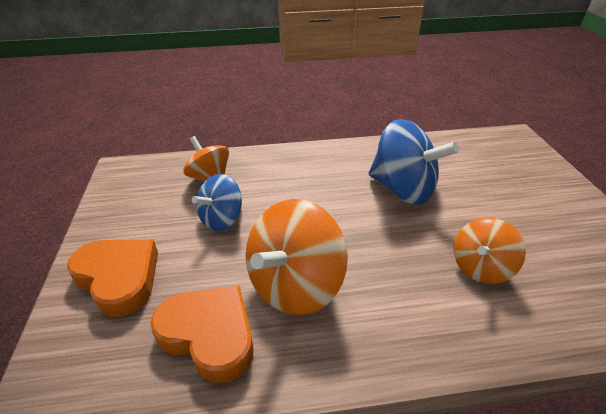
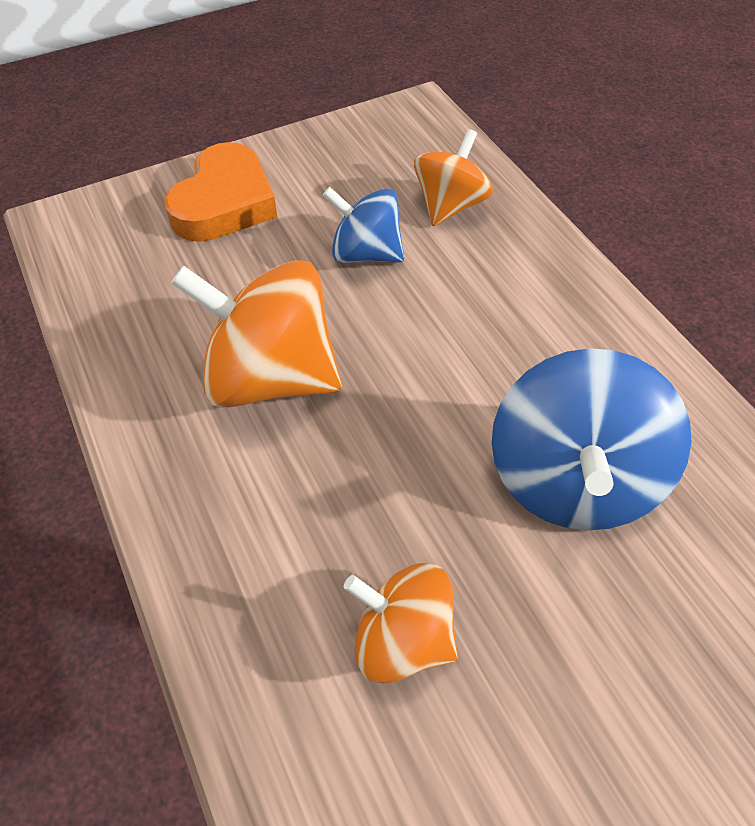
camera: 70 degrees right, 15 degrees up
(209, 335) = (167, 315): orange heart -> none

